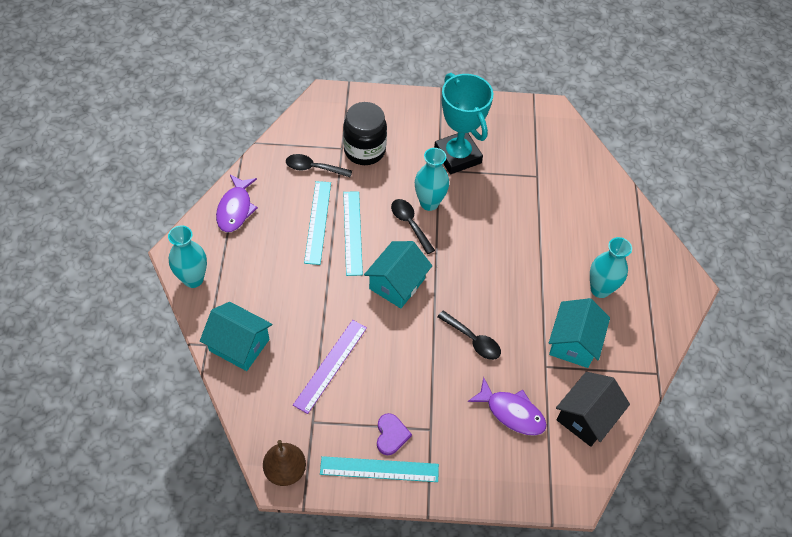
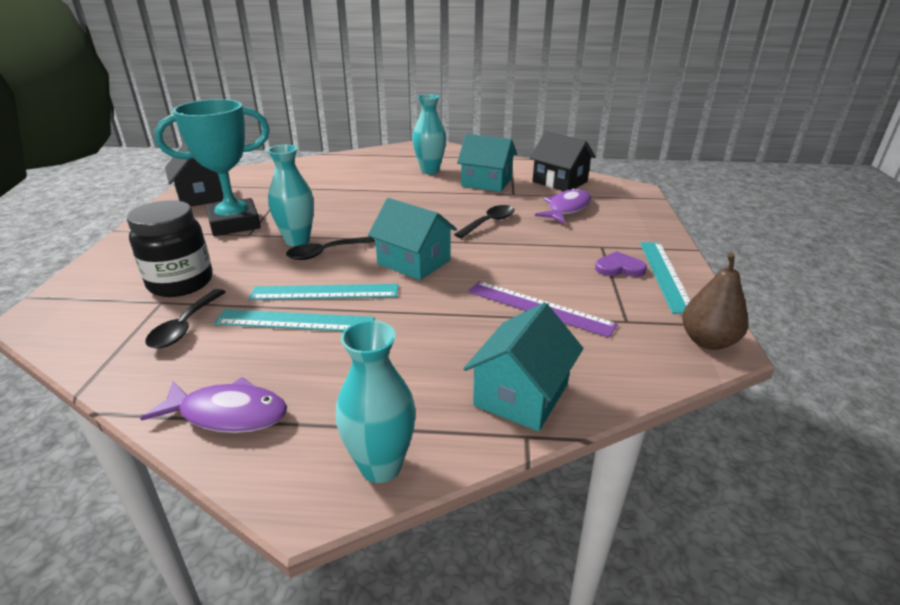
camera: 85 degrees left, 25 degrees down
(508, 120) = (200, 196): none -> black house

